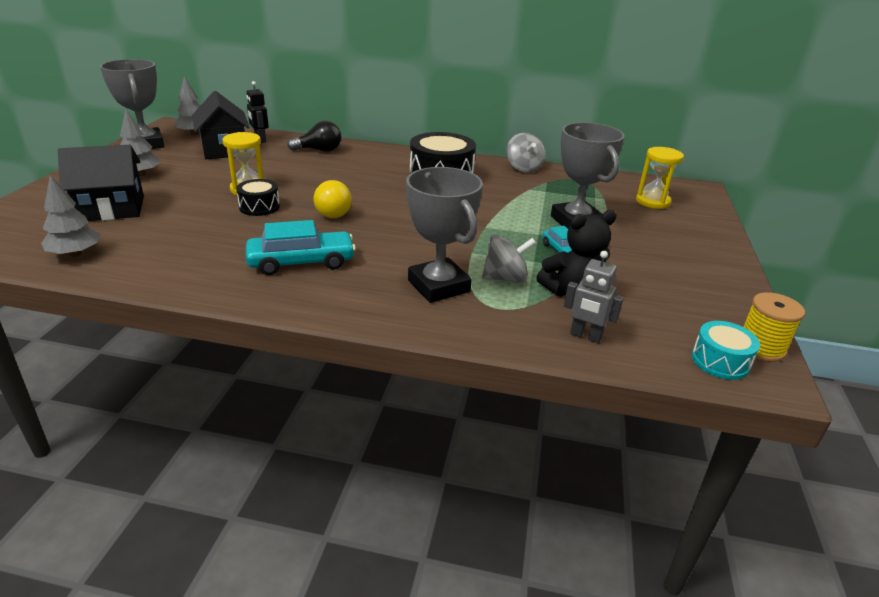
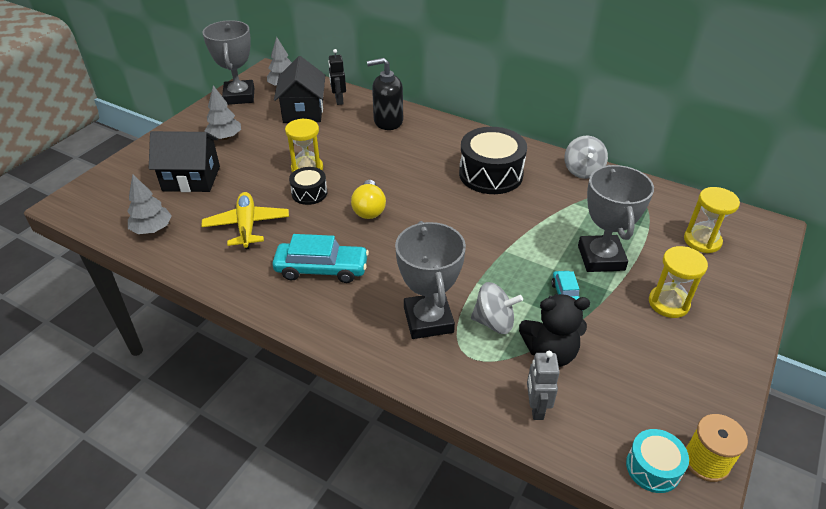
camera: 20 degrees right, 10 degrees up
(197, 238) = (247, 226): none -> yellow plane
(319, 150) = (388, 121): black light bulb -> black soap dispenser
(585, 336) = (536, 408): grey robot -> grey robot turned 45 degrees clockwise
(653, 244) = (668, 303): none -> yellow hourglass

